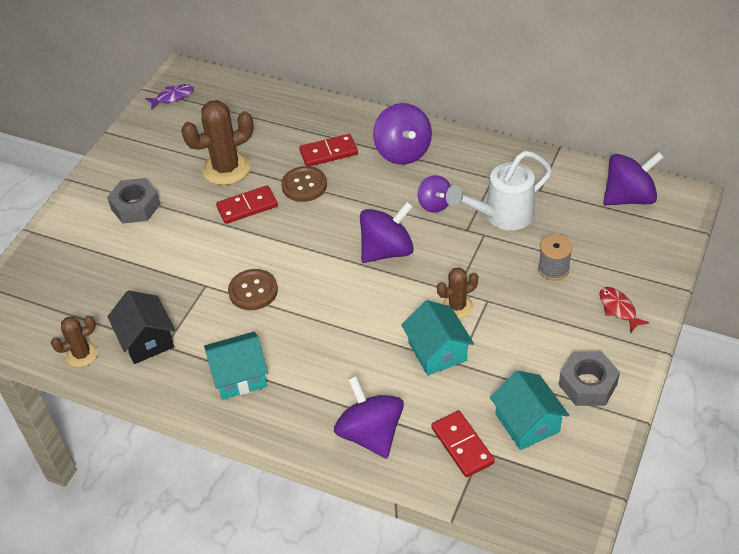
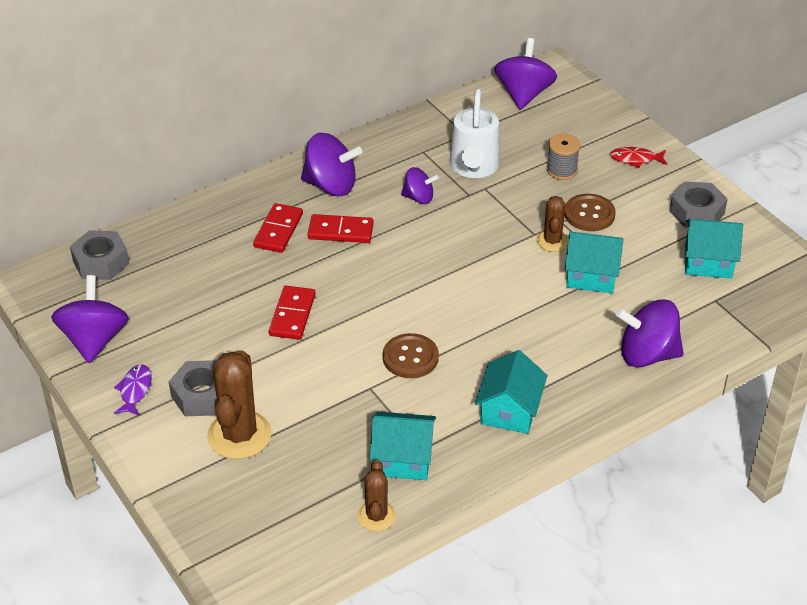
camera: 60 degrees left, 5 degrees down
(146, 340) = (403, 459): black house -> turquoise house
(173, 97) = (61, 301): purple fish -> purple fish (135, 390)
(223, 92) = (101, 262): none -> grey nut
(226, 168) = (221, 307): brown cactus -> brown cactus (239, 435)
(304, 185) = (305, 265): brown button -> brown button (589, 214)
(387, 250) = (446, 251): purple spinning top -> purple spinning top (94, 340)
(462, 445) = (702, 307): red domino -> red domino (340, 231)

